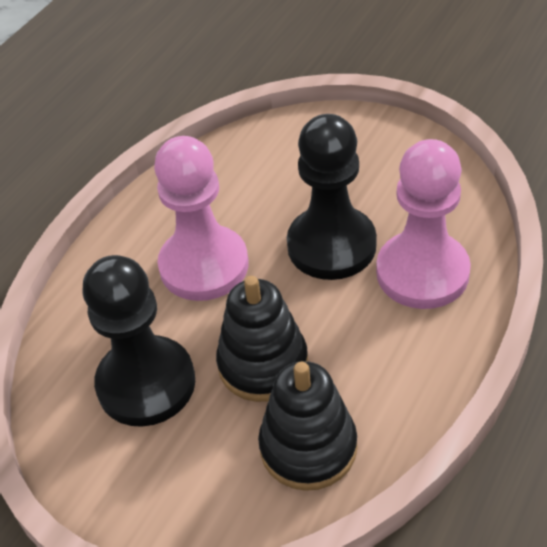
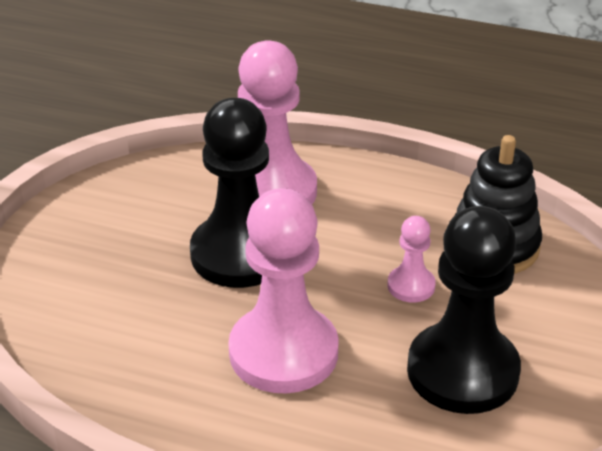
camera: 105 degrees left, 10 degrees down
(263, 364) = (411, 286): black stacking toy -> pink pawn

